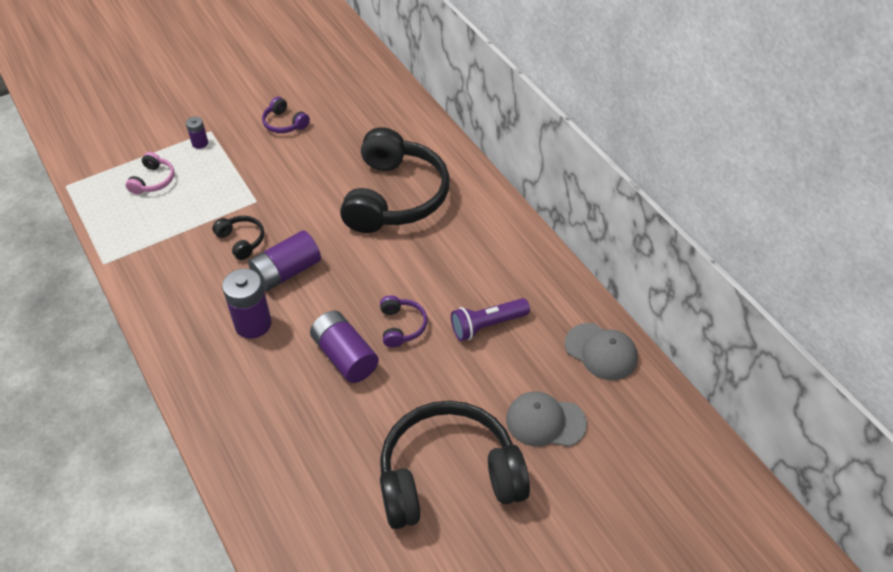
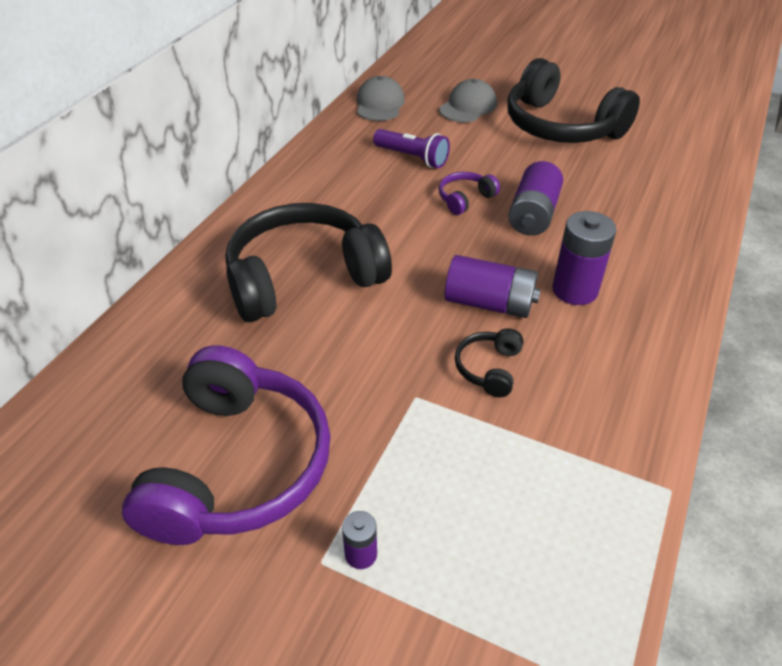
camera: 125 degrees left, 5 degrees down
(153, 180) = (489, 556): pink headphones -> none
(284, 123) = (237, 465): purple headphones -> purple headphones, size x2.37
(545, 421) = (468, 106): grey cap -> grey cap turned 120 degrees counterclockwise

